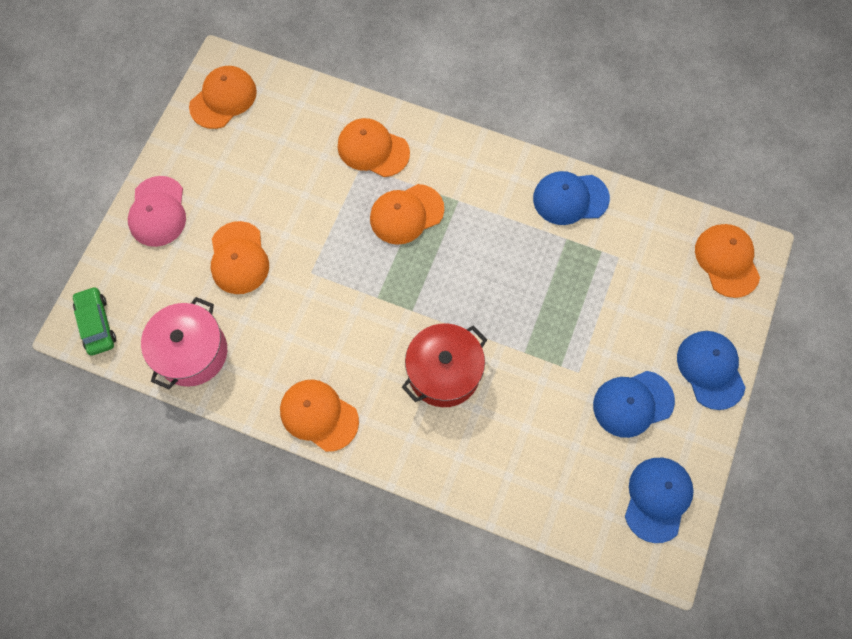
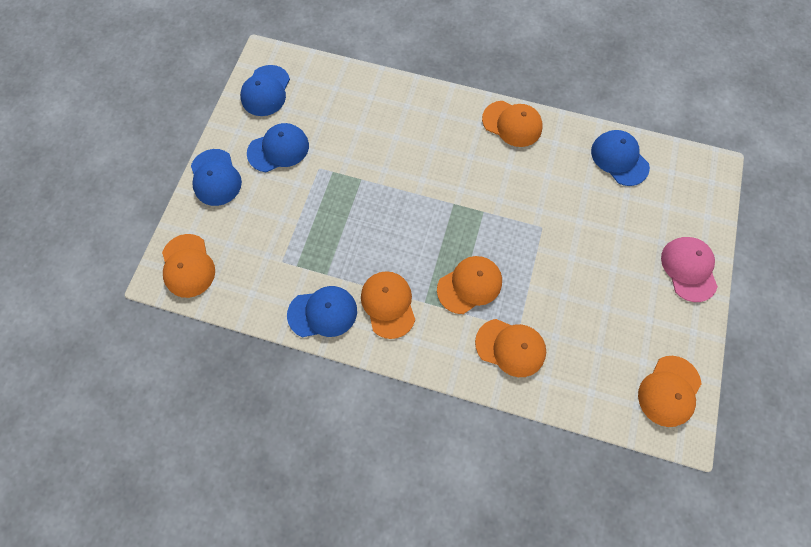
camera: 175 degrees right, 0 degrees up
(97, 324) = (701, 173): green car -> none
(192, 352) = (619, 159): pink pot -> blue cap
(239, 258) = (605, 234): orange cap -> orange cap (388, 304)
(444, 372) = (423, 159): red pot -> none

